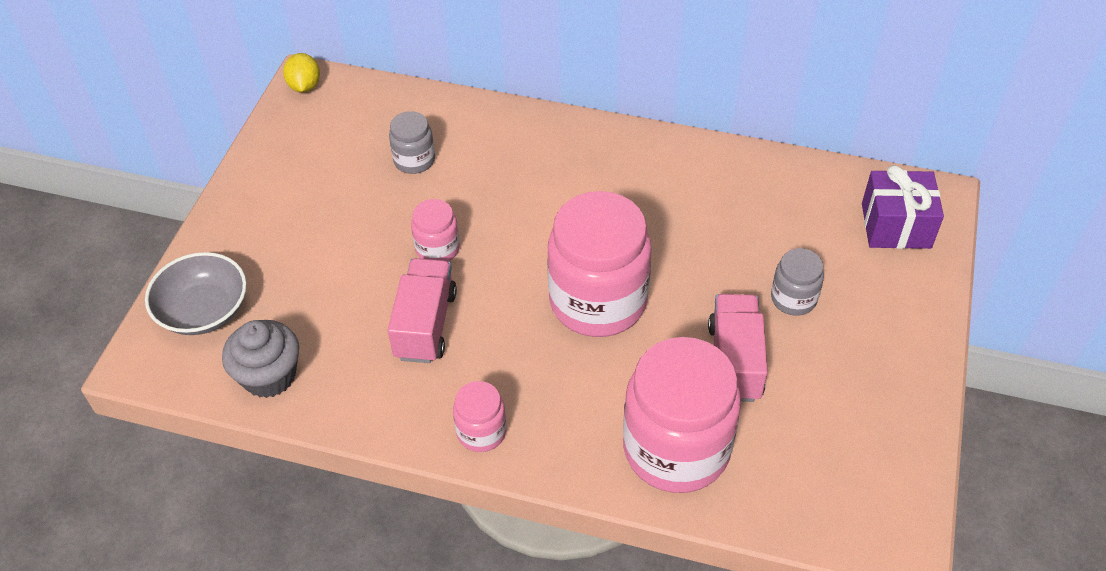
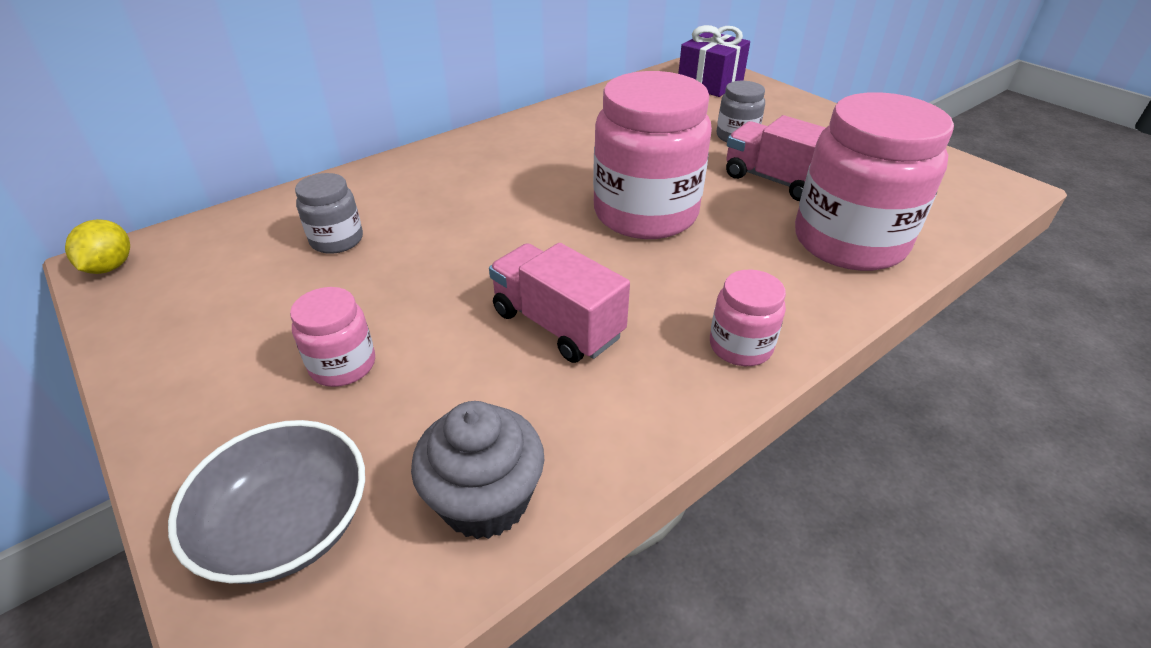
camera: 55 degrees left, 10 degrees down
(304, 86) = (110, 267): yellow lemon -> yellow lemon turned 60 degrees clockwise
(437, 249) = (468, 274): pink jar -> pink jar (343, 365)

